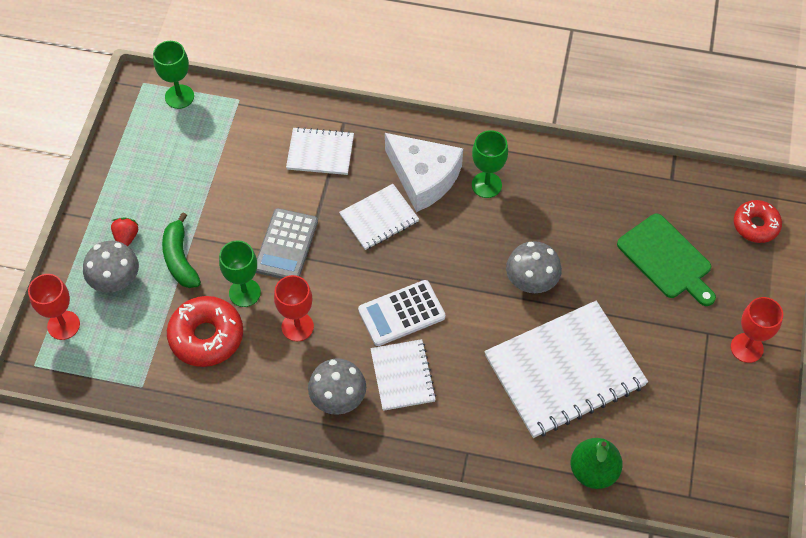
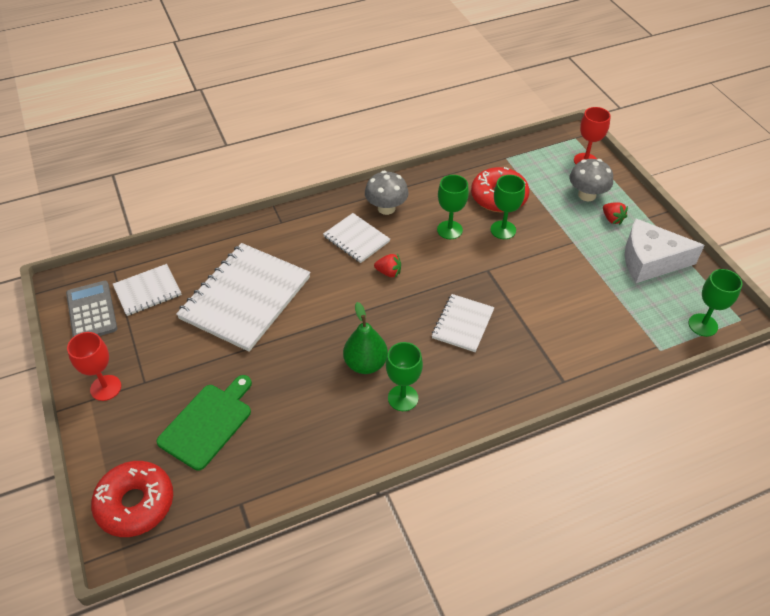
camera: 145 degrees right, 10 degrees down
(180, 259) = (565, 226): green banana -> none
(286, 245) = (508, 270): grey calculator -> grey calculator (91, 311)
(297, 327) = (449, 230): red goblet -> green goblet
(320, 152) = (554, 346): white notebook -> white notebook (147, 291)
(401, 313) = (388, 272): white calculator -> red strawberry
(423, 177) = (458, 374): white cheese -> white cheese (650, 261)
(531, 281) = (311, 343): grey mushroom -> none
(593, 471) = (190, 252): green pear -> green pear (365, 364)
(667, 259) = (207, 423): green cutting board -> green cutting board turned 105 degrees clockwise
(756, 225) = (135, 503): red donut -> red donut, size x1.52

